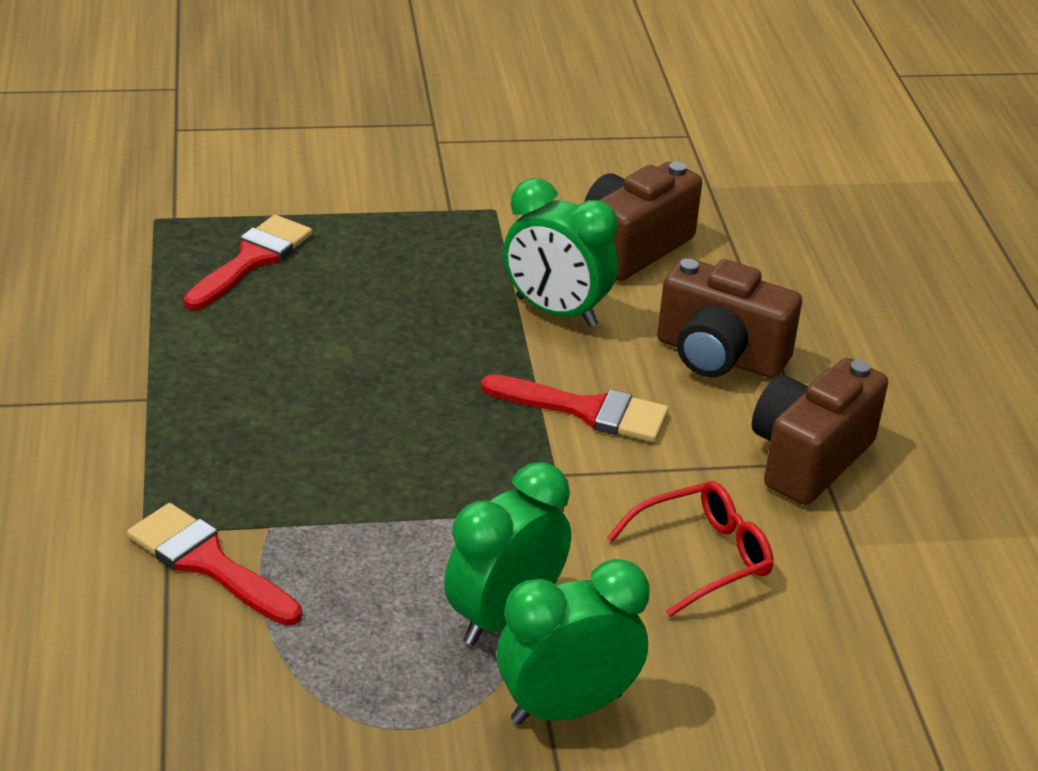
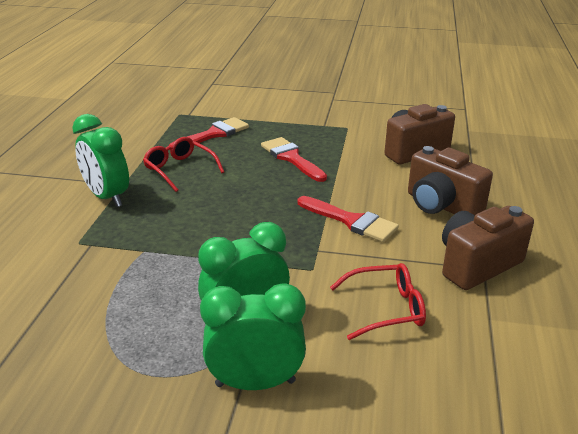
camera: 20 degrees right, 5 degrees down
(207, 562) = (99, 263): red brush -> red brush (291, 158)
(233, 350) = (179, 169): none -> red glasses
(556, 312) = (357, 174): green clock -> green clock (107, 197)

